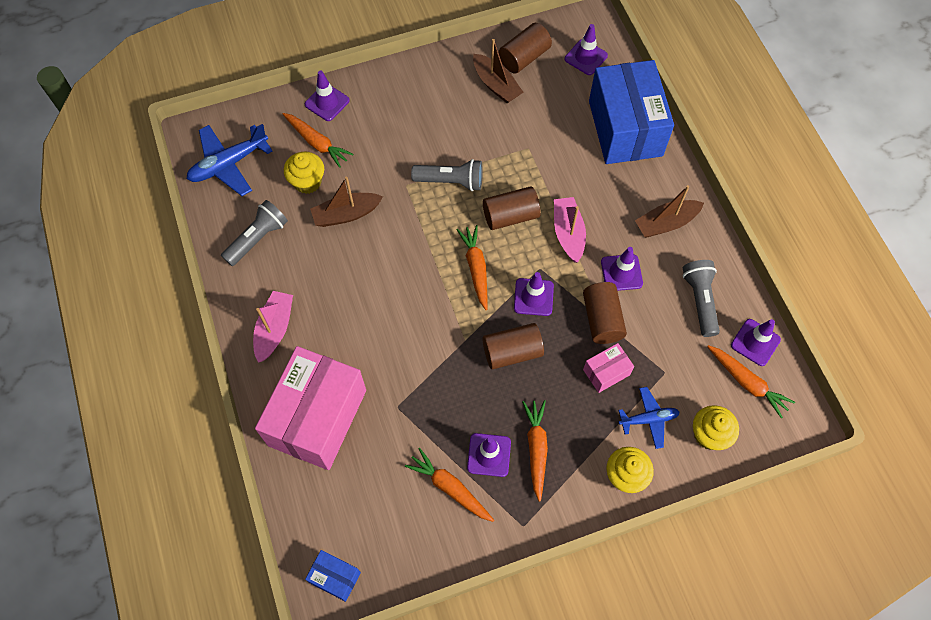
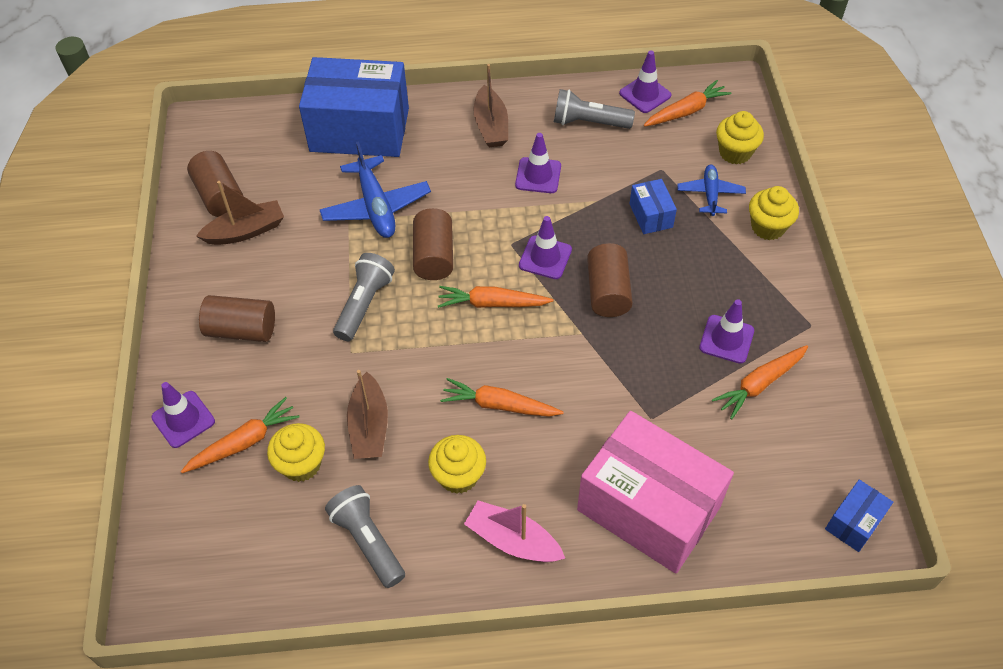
camera: 75 degrees left, 10 degrees down
(229, 164) = (230, 562): blue plane -> blue plane (376, 206)
(318, 282) = (458, 476): none -> yellow cupcake
(536, 449) = (727, 295): orange carrot -> orange carrot (499, 405)
(568, 233) = (475, 209): pink boat -> none
(586, 57) = (248, 140): purple traffic cone -> none
(602, 319) = (589, 205): brown cylinder -> brown cylinder (241, 330)
(606, 372) = (651, 215): pink box -> blue box

